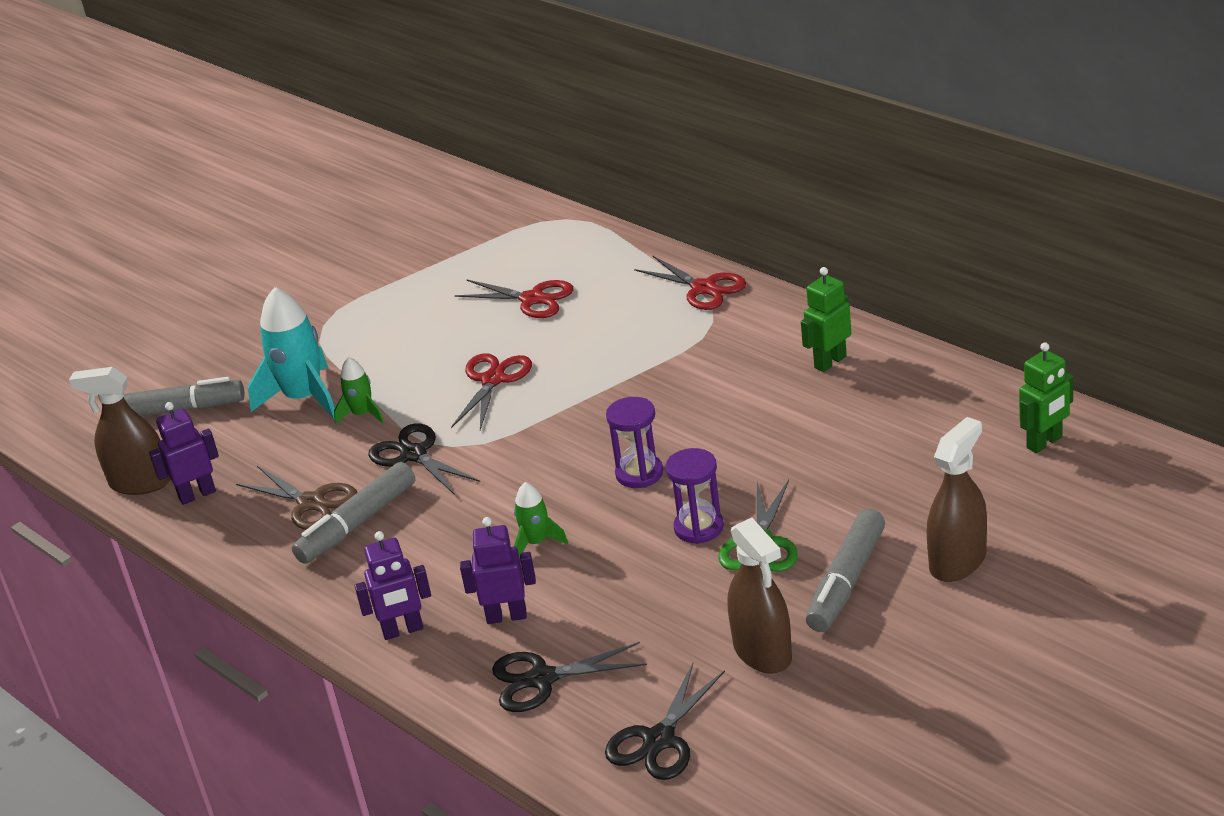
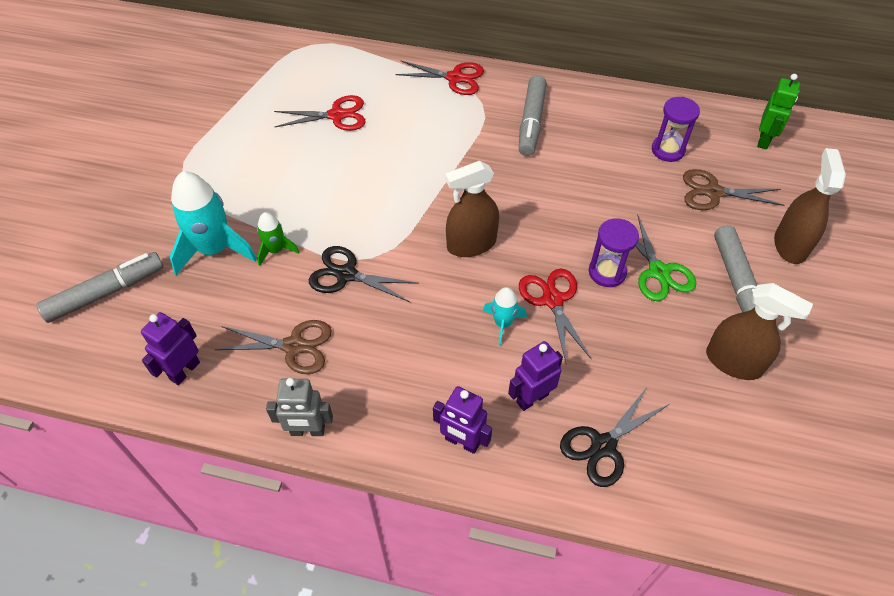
camera: 35 degrees left, 20 degrees up
(140, 483) = (121, 376): brown spray bottle -> brown spray bottle (471, 244)
(267, 576) = (307, 431): none -> grey robot
(357, 524) = (347, 353): grey marker -> grey marker (531, 122)
(403, 630) = (462, 442): purple robot -> purple robot turned 75 degrees clockwise
(493, 380) = (359, 191): red scissors -> red scissors (552, 300)
(536, 543) = (503, 323): green rocket -> turquoise rocket
(639, 473) = (530, 240): purple hourglass -> purple hourglass (668, 150)
(659, 740) = (728, 467): black scissors -> none
(830, 362) = (585, 115): green robot -> none
(913, 482) = (713, 192): none -> brown scissors

